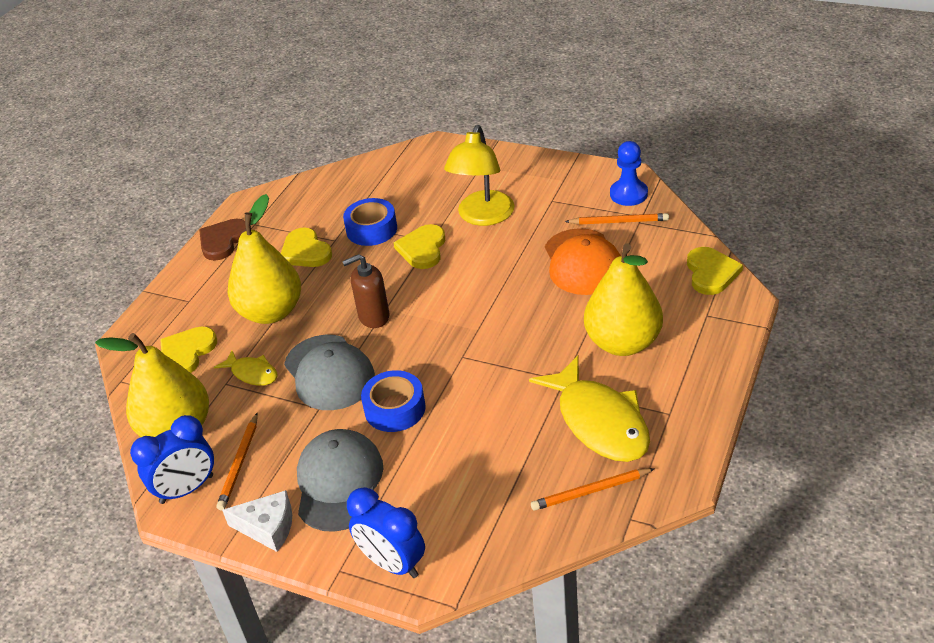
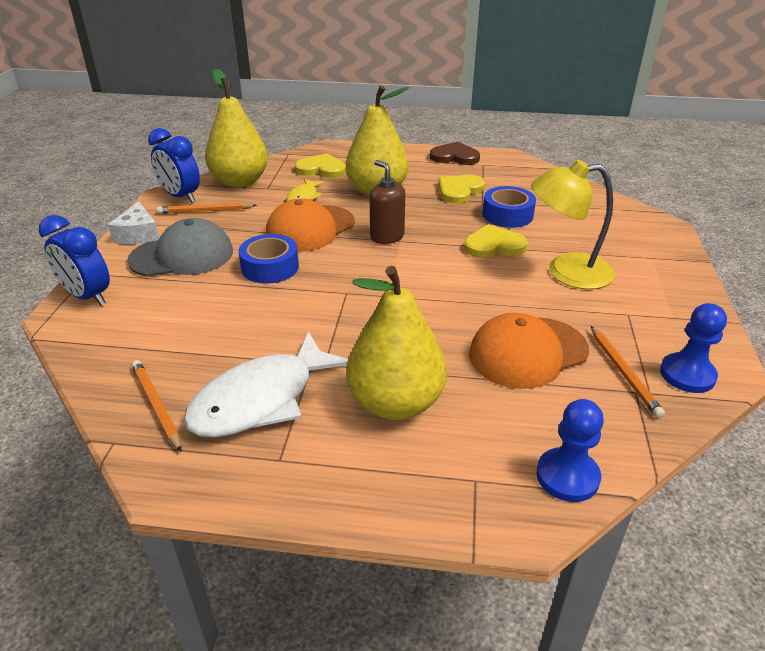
camera: 70 degrees right, 5 degrees down
(329, 373) = (310, 229): grey cap -> orange cap
(392, 563) = (87, 297): blue clock -> blue clock turned 75 degrees counterclockwise
(599, 421) = (261, 399): yellow fish -> white fish
(711, 273) = (567, 476): yellow heart -> blue pawn

